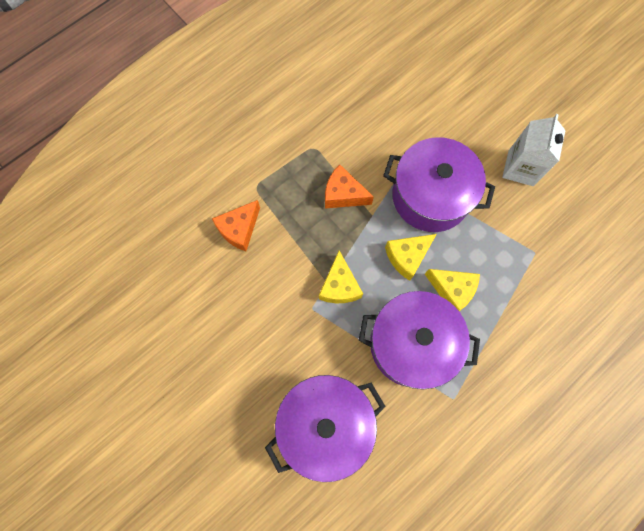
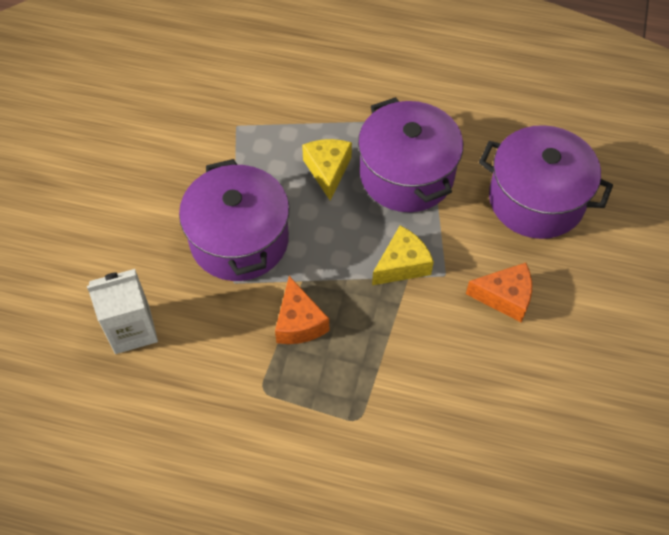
camera: 125 degrees left, 15 degrees down
(239, 229) = (421, 401): orange cheese -> orange cheese (505, 297)
(407, 257) = (323, 224): yellow cheese -> none
(520, 168) = (147, 179): white carton -> white carton (132, 329)

